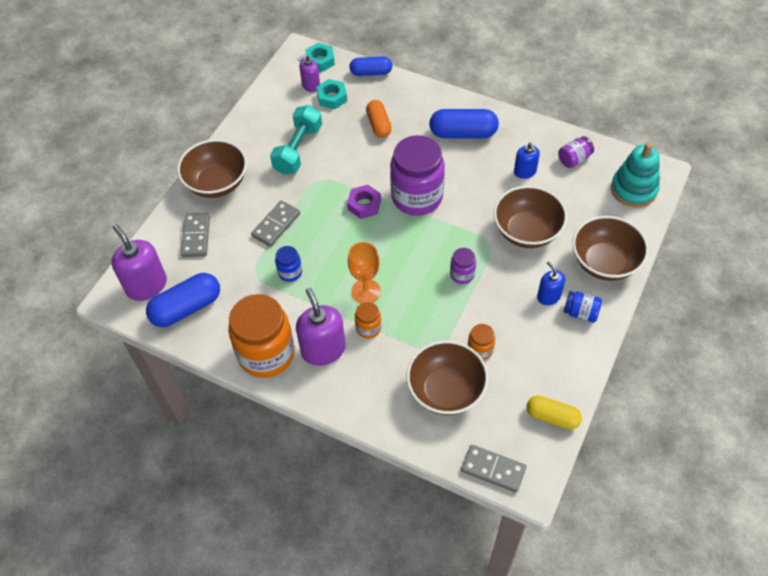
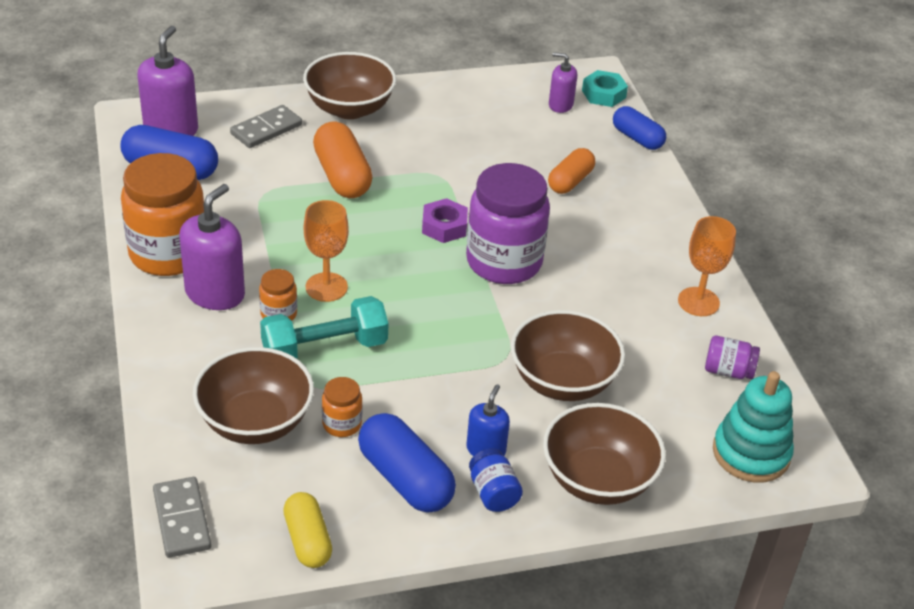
camera: 45 degrees right, 15 degrees down
(276, 225) = (342, 176): grey domino -> orange capsule
(290, 272) = (291, 217): blue jar -> none
(298, 149) = (461, 140): turquoise dumbbell -> turquoise dumbbell (324, 349)
(332, 97) = (564, 128): turquoise nut -> none
(462, 274) = (435, 355): purple jar -> none
(463, 133) = (644, 253): blue capsule -> blue capsule (405, 479)
(517, 136) = (698, 302): none -> orange goblet
(525, 172) = (652, 335): blue soap dispenser -> none

